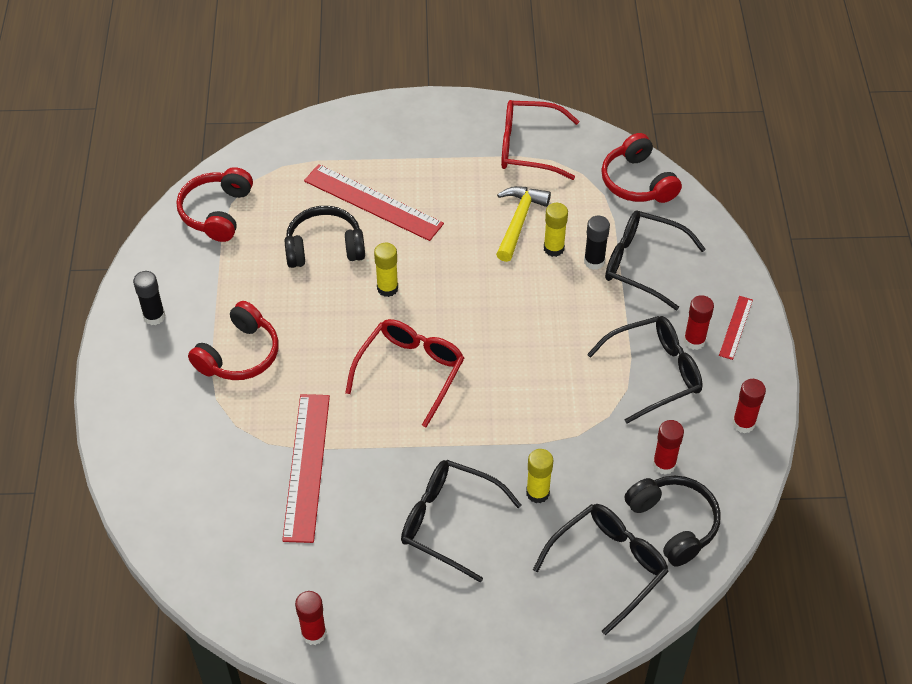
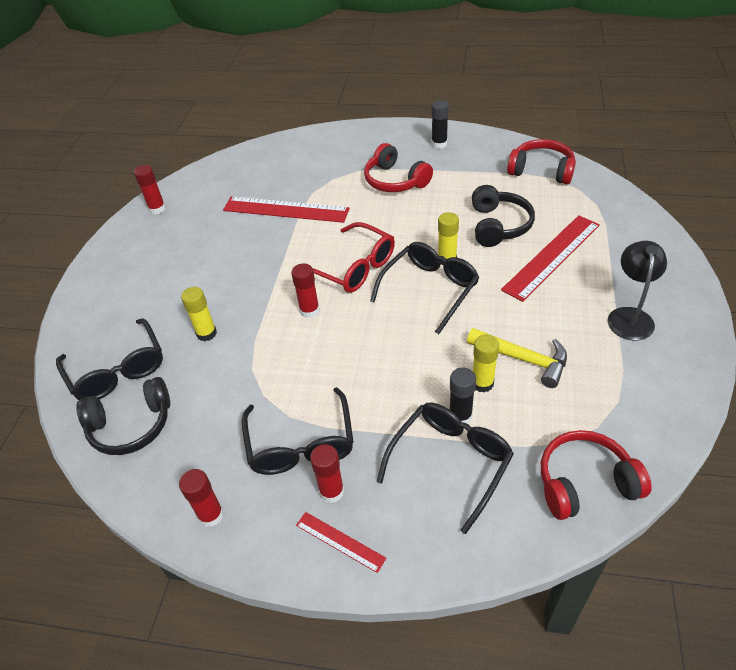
camera: 105 degrees right, 5 degrees down
(449, 522) = (206, 278): black glasses -> black glasses (430, 289)
(451, 148) = (629, 316): none -> black lamp
(528, 147) = (637, 381): red glasses -> none
(664, 464) = (194, 430): red glue stick -> red glue stick (309, 310)

